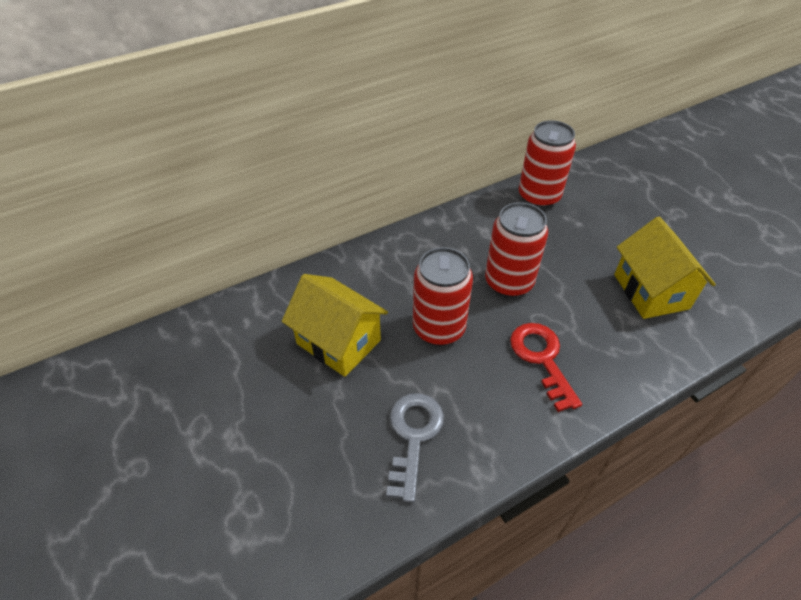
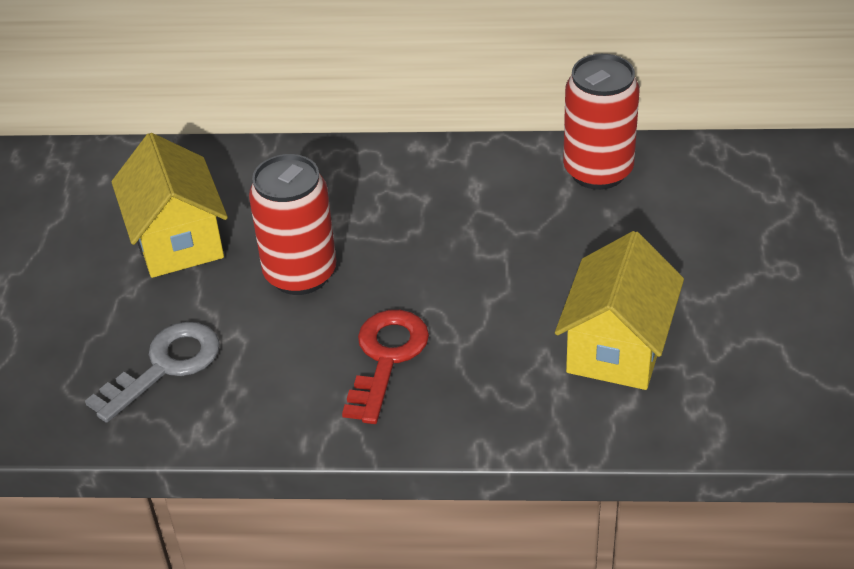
camera: 35 degrees right, 5 degrees down
(508, 283) = (438, 259): red can -> none

